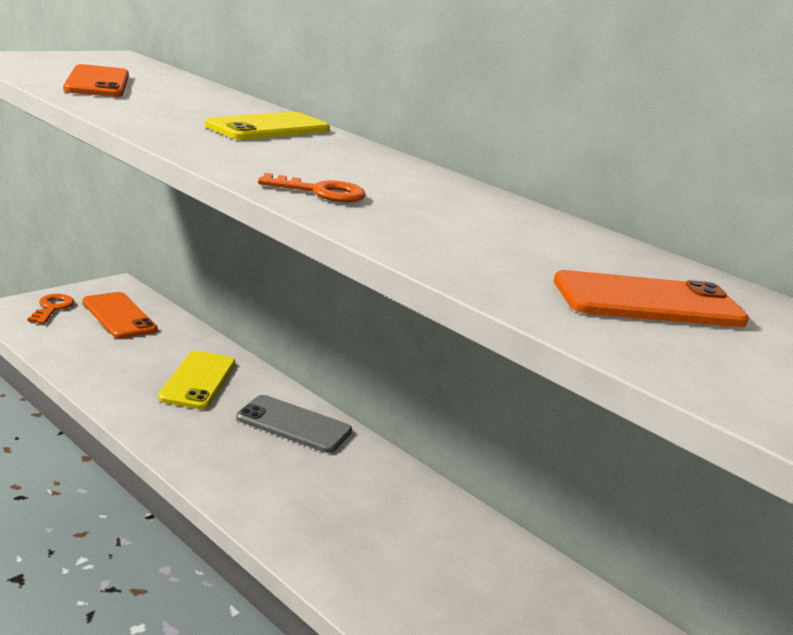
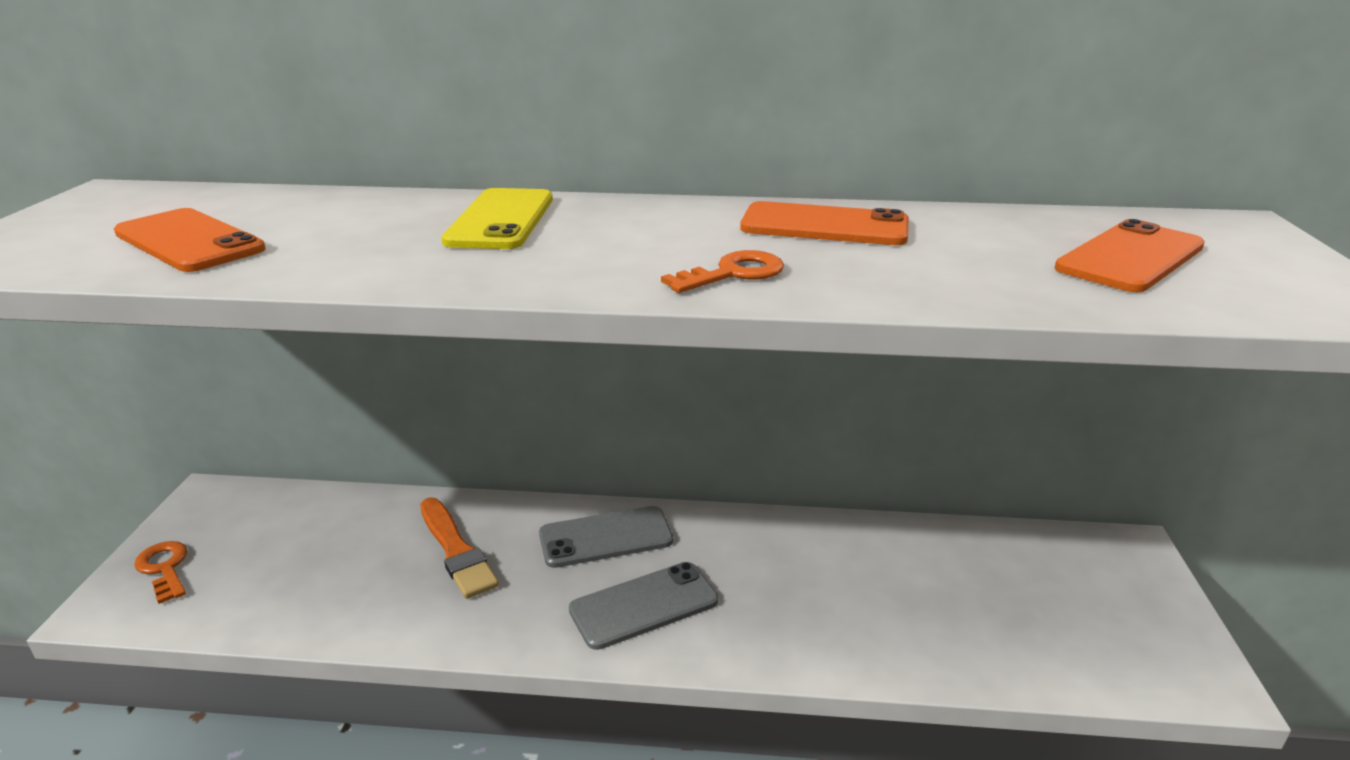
camera: 35 degrees left, 5 degrees up
(119, 316) = (263, 530): orange phone -> orange phone (824, 226)
(198, 380) = (456, 550): yellow phone -> orange brush
(258, 471) = (644, 605): none -> grey phone

